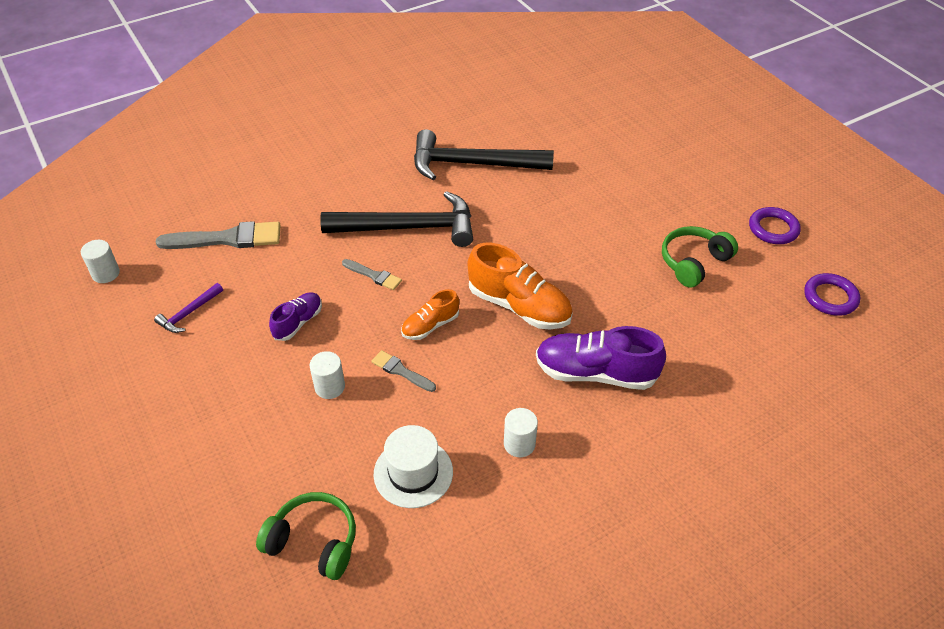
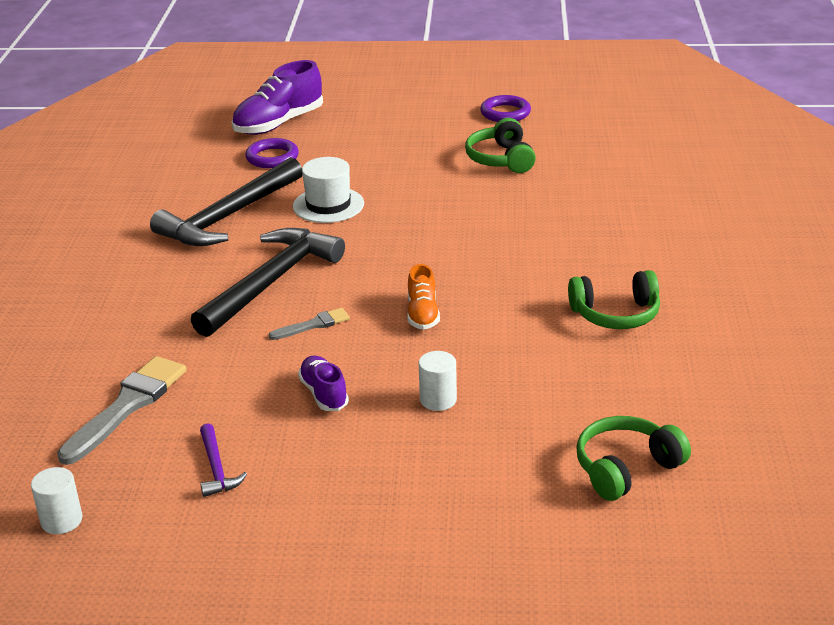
camera: 55 degrees left, 15 degrees down
(401, 371) = (463, 350): grey brush -> none
(413, 473) = (595, 383): white hat -> white hat (328, 205)
(519, 306) = (453, 258): orange shoe -> none
(519, 444) = (616, 314): white cylinder -> green headphones
(595, 373) = (574, 249): purple shoe -> purple shoe (278, 124)
(830, 297) = (604, 121): purple ring -> purple ring (272, 157)

